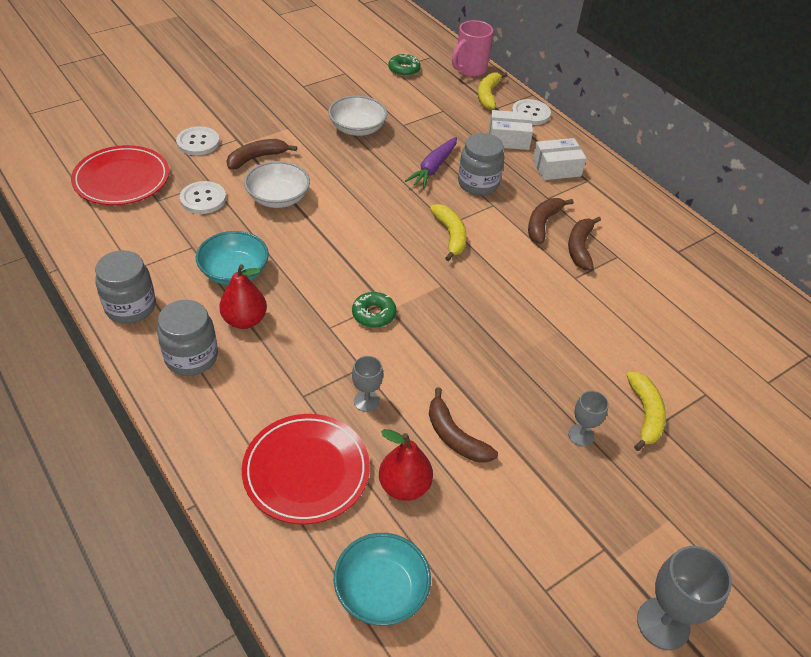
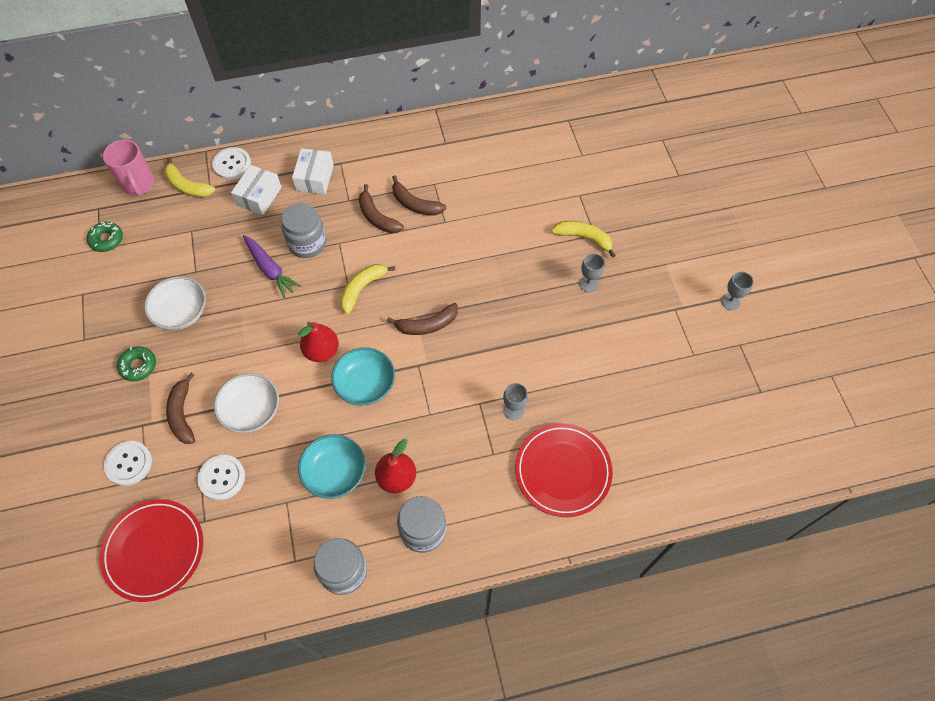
camera: 65 degrees left, 15 degrees up
(374, 314) = (428, 376): green donut -> green donut (138, 366)
(381, 590) = (669, 451): turquoise bowl -> turquoise bowl (365, 384)
(404, 486) = (595, 410): red pear -> red pear (321, 351)
(450, 235) = (362, 288): yellow banana -> yellow banana turned 60 degrees counterclockwise
(454, 436) = (564, 362): brown banana -> brown banana (427, 325)
(663, 623) = (730, 302): grey goblet -> grey goblet, size x0.58

